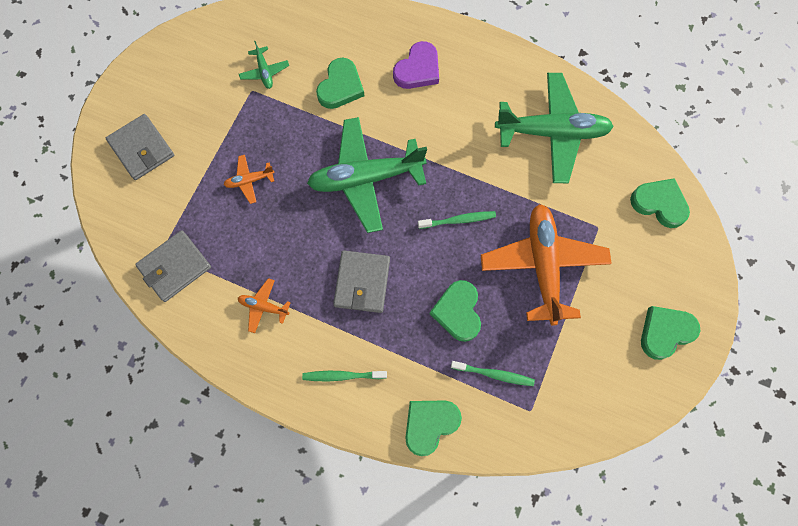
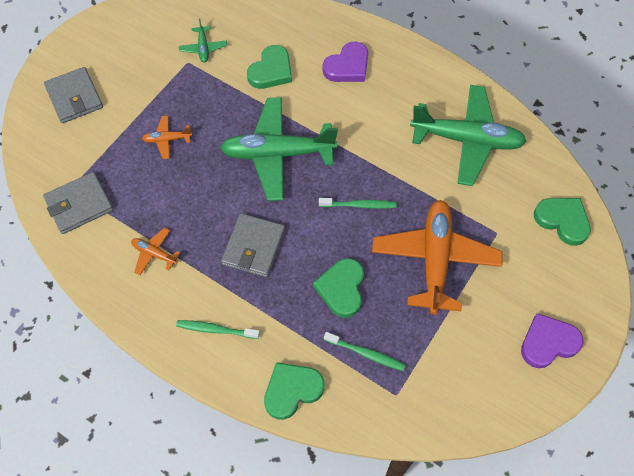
camera: 10 degrees right, 10 degrees down
(665, 332) = (548, 343): green heart -> purple heart

